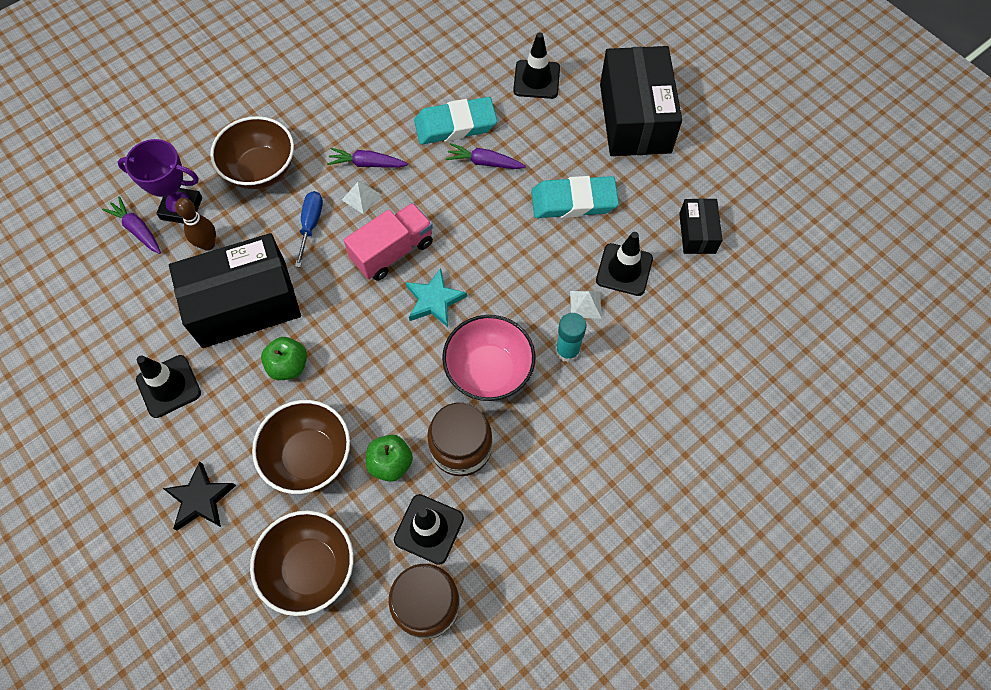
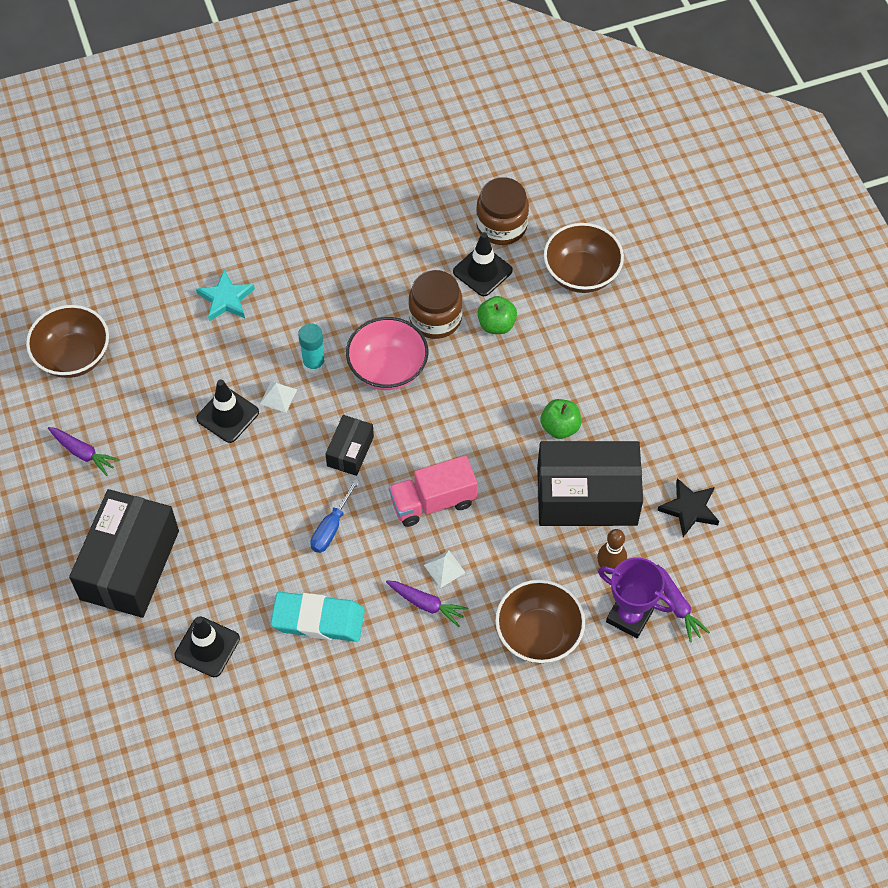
camera: 160 degrees left, 5 degrees down
(169, 386) = (669, 443): black traffic cone -> none
(200, 499) = (657, 346): black star -> black star (689, 509)
(309, 456) = (561, 350): brown bowl -> brown bowl (73, 356)
(311, 225) = (503, 555): blue screwdriver -> blue screwdriver (331, 528)
(434, 300) = (411, 443): turquoise star -> turquoise star (226, 299)
(484, 162) = (307, 566): purple carrot -> purple carrot (83, 453)
(573, 201) = (239, 495): turquoise eraser -> none
(697, 233) = (142, 427): black box -> black box (350, 451)

